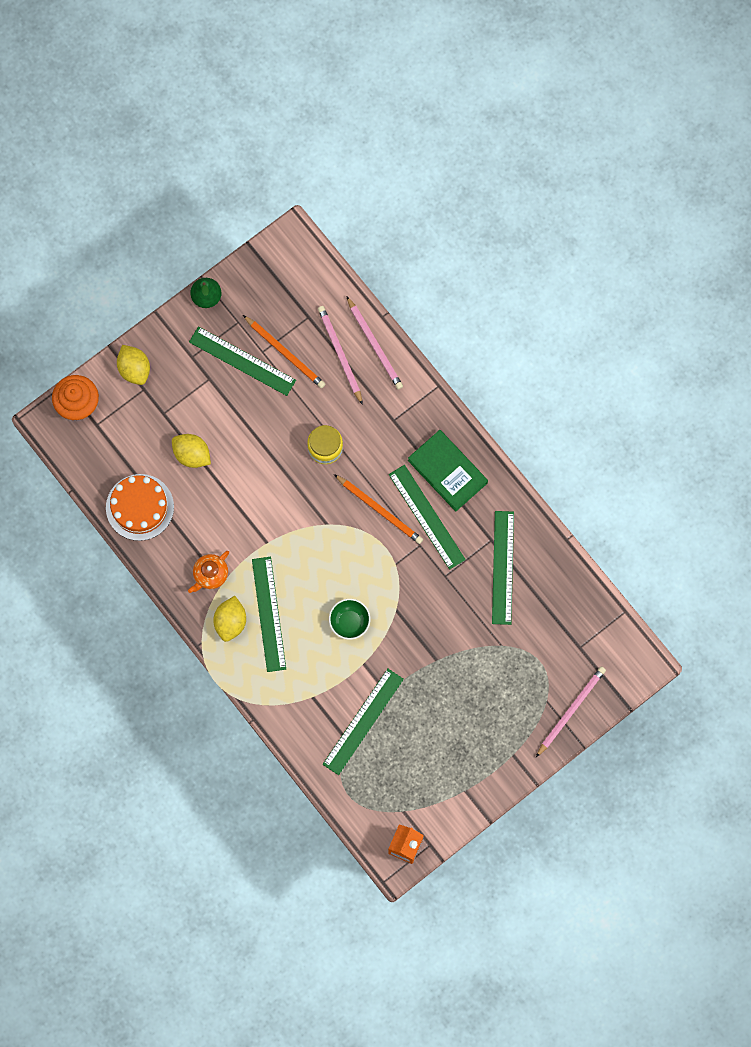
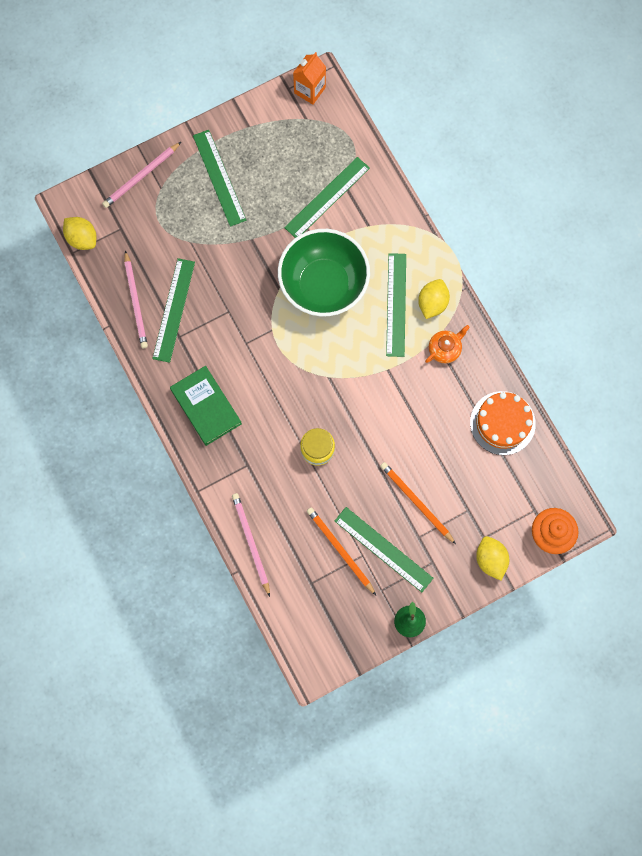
camera: 170 degrees left, 0 degrees up
(192, 454) = (446, 465): yellow lemon -> yellow lemon (82, 238)
(340, 354) = (286, 539): pink pencil -> pink pencil (136, 301)
(349, 622) = (323, 285): green bowl -> green bowl, size x2.34
(379, 510) = (277, 382): orange pencil -> orange pencil (416, 502)
(426, 517) = (234, 368): green ruler -> green ruler (219, 177)

